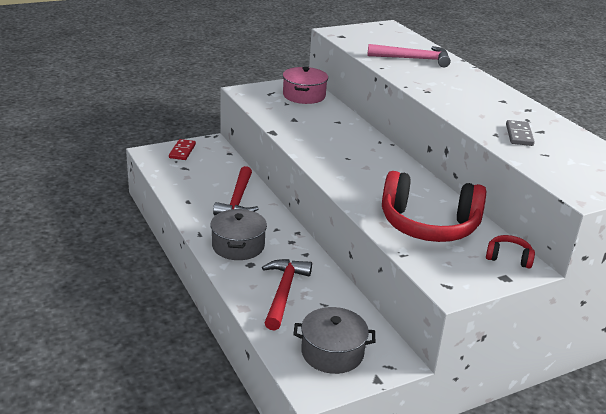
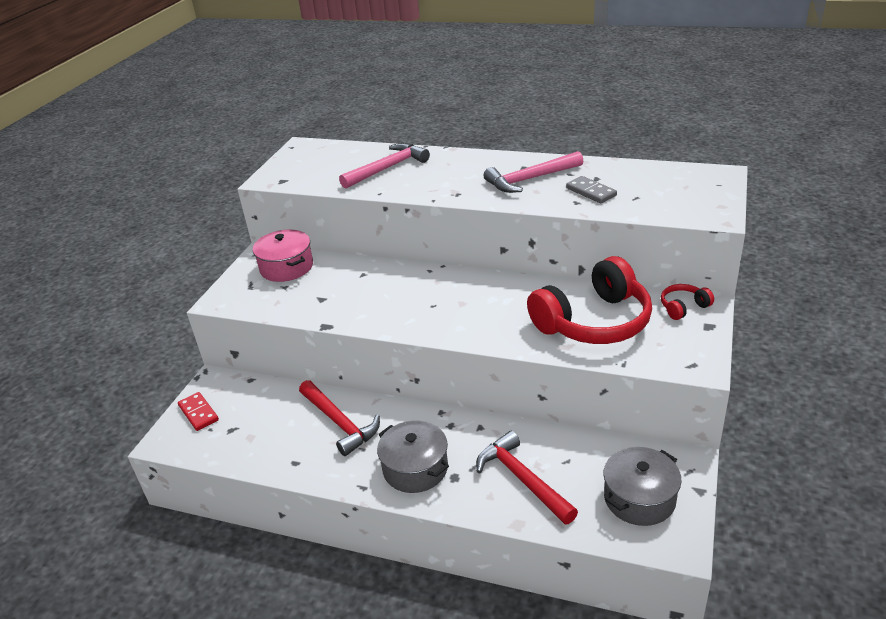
camera: 40 degrees left, 5 degrees up
(492, 108) = (530, 179): none -> pink hammer

